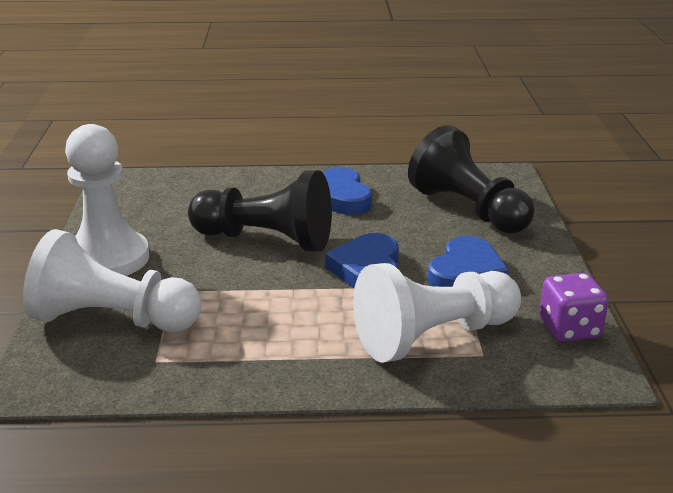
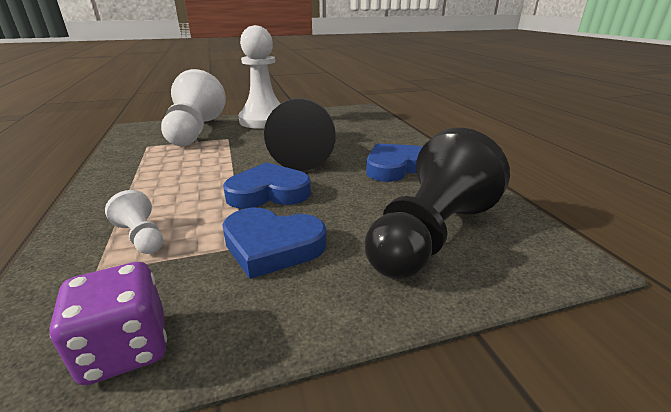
camera: 75 degrees right, 0 degrees up
(433, 337) = (142, 237): white pawn -> white pawn, size x0.44

